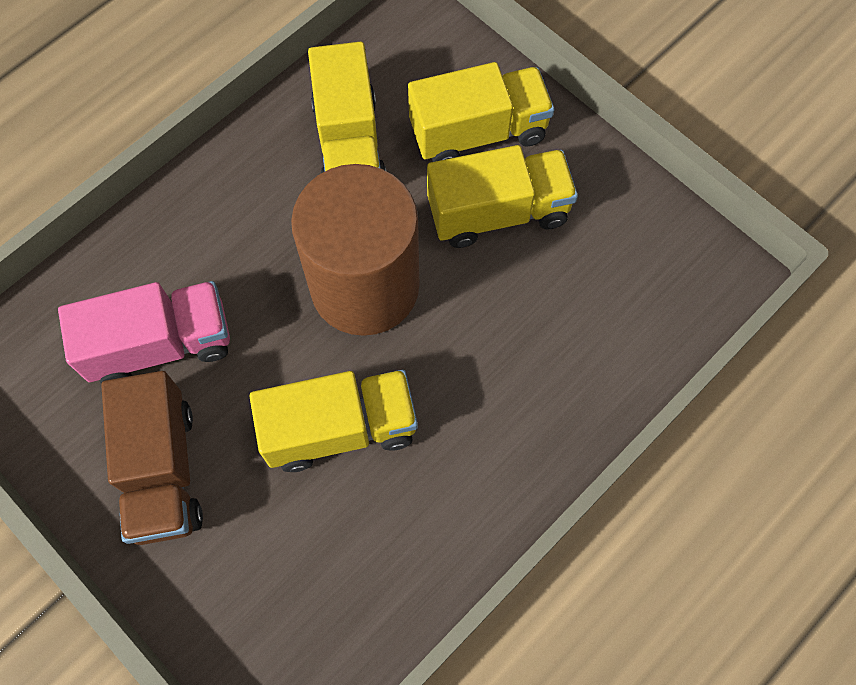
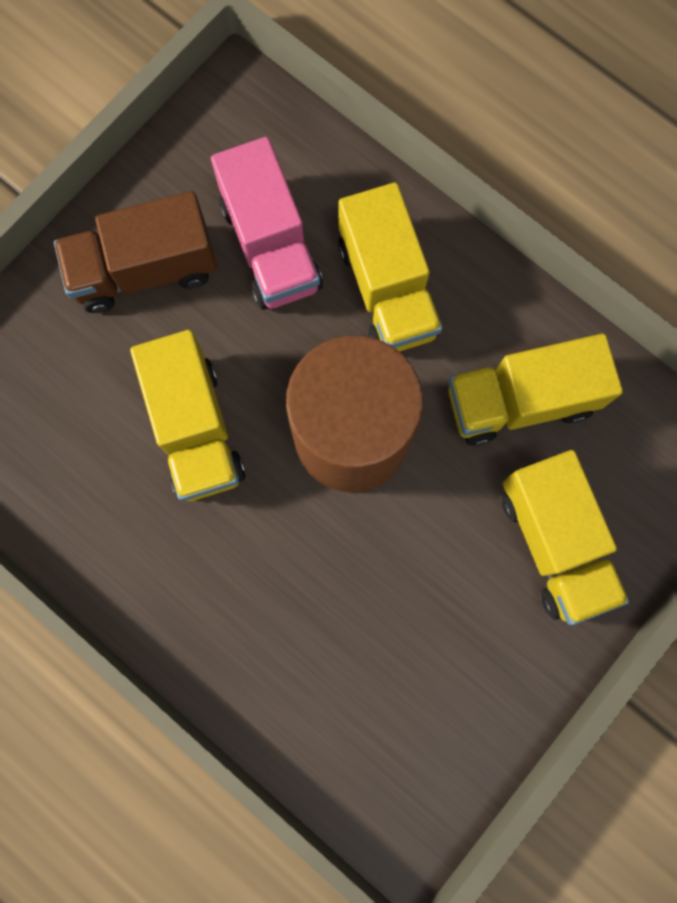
camera: 85 degrees right, 10 degrees up
(498, 212) = (454, 571): yellow truck -> yellow truck (387, 289)

